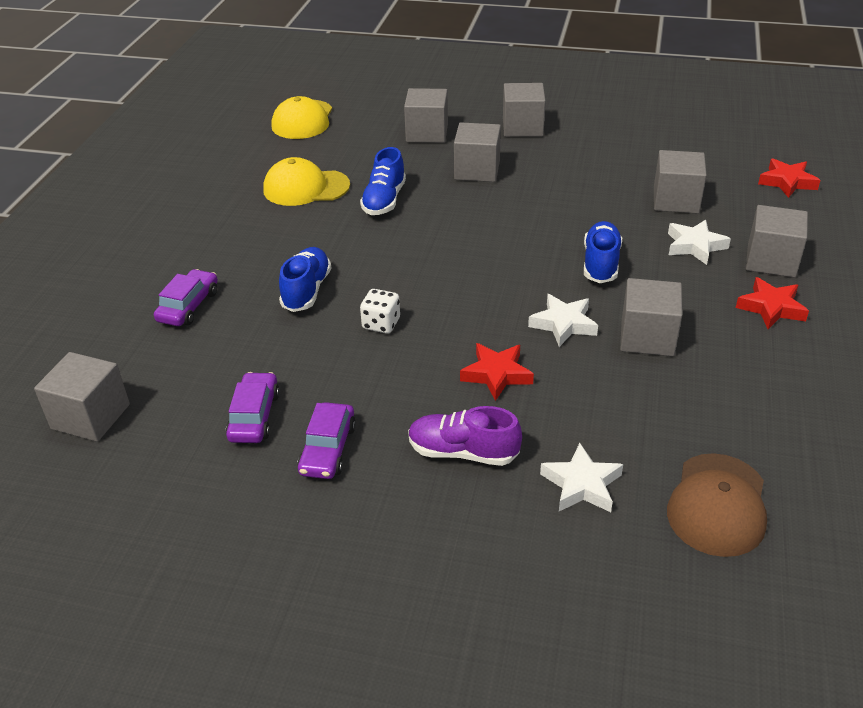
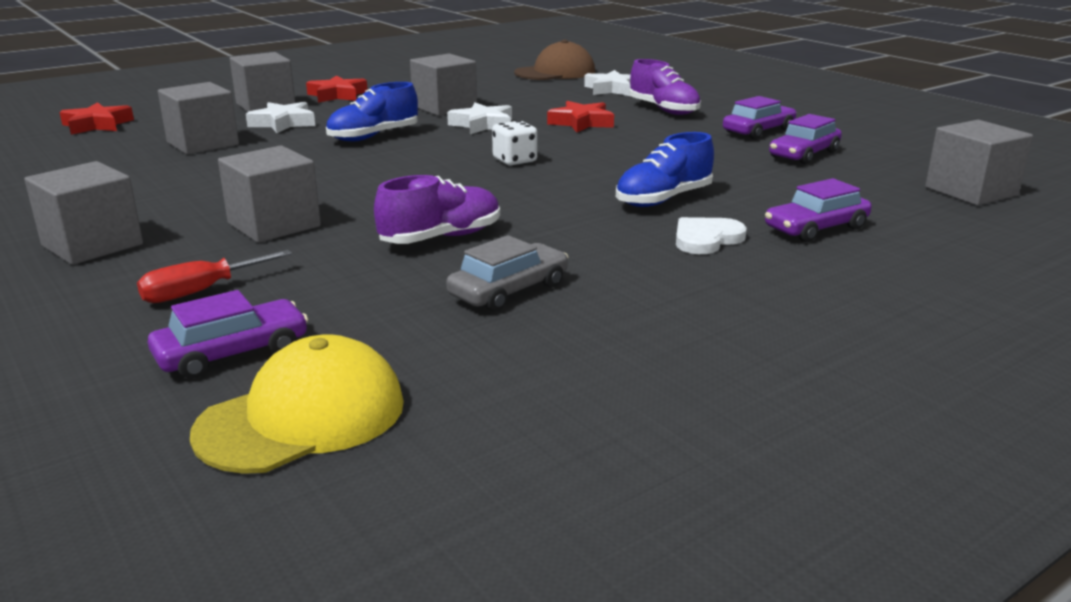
camera: 140 degrees left, 15 degrees down
(247, 265) = (706, 239): none -> white heart
(306, 188) = (509, 290): yellow cap -> grey car
(363, 123) = (232, 353): none -> purple car
(381, 324) = (624, 162): white dice -> white dice (514, 160)
(384, 200) = (441, 238): blue shoe -> purple shoe
(427, 133) = (201, 291): grey cube -> red screwdriver

